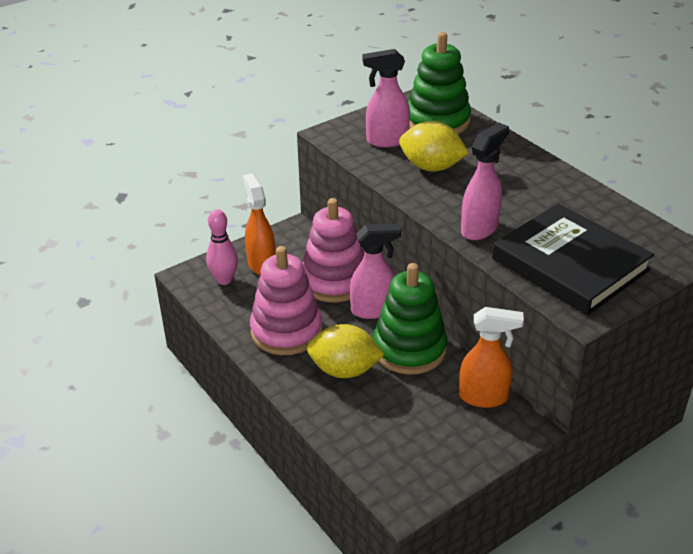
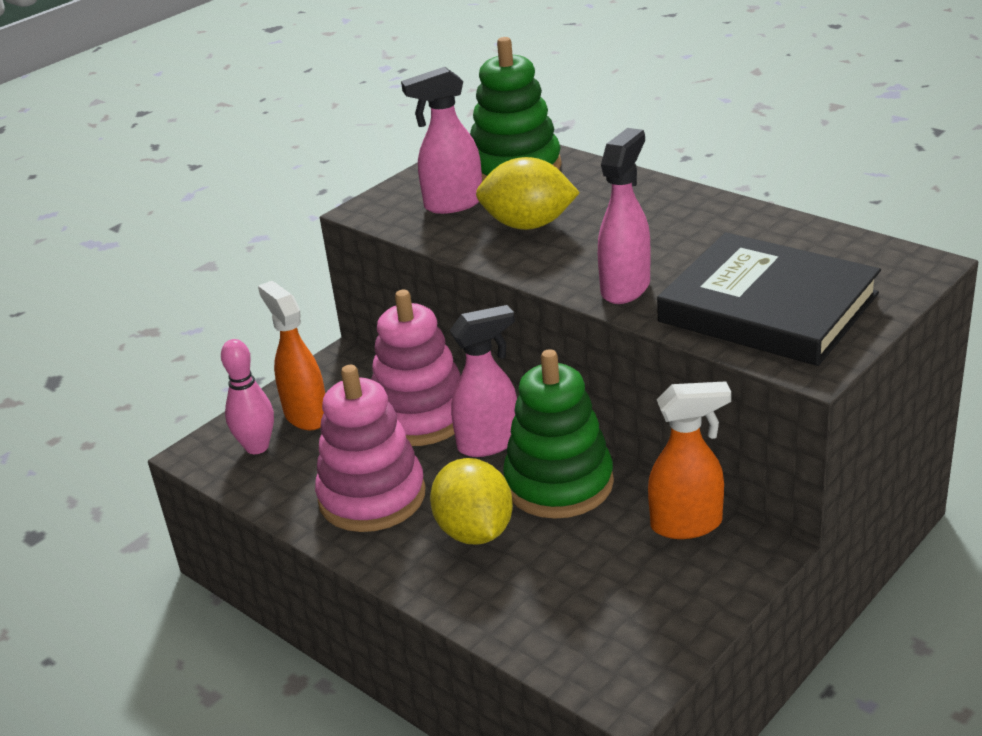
camera: 10 degrees left, 5 degrees down
(344, 370) = (475, 531): yellow lemon -> yellow lemon turned 75 degrees clockwise

